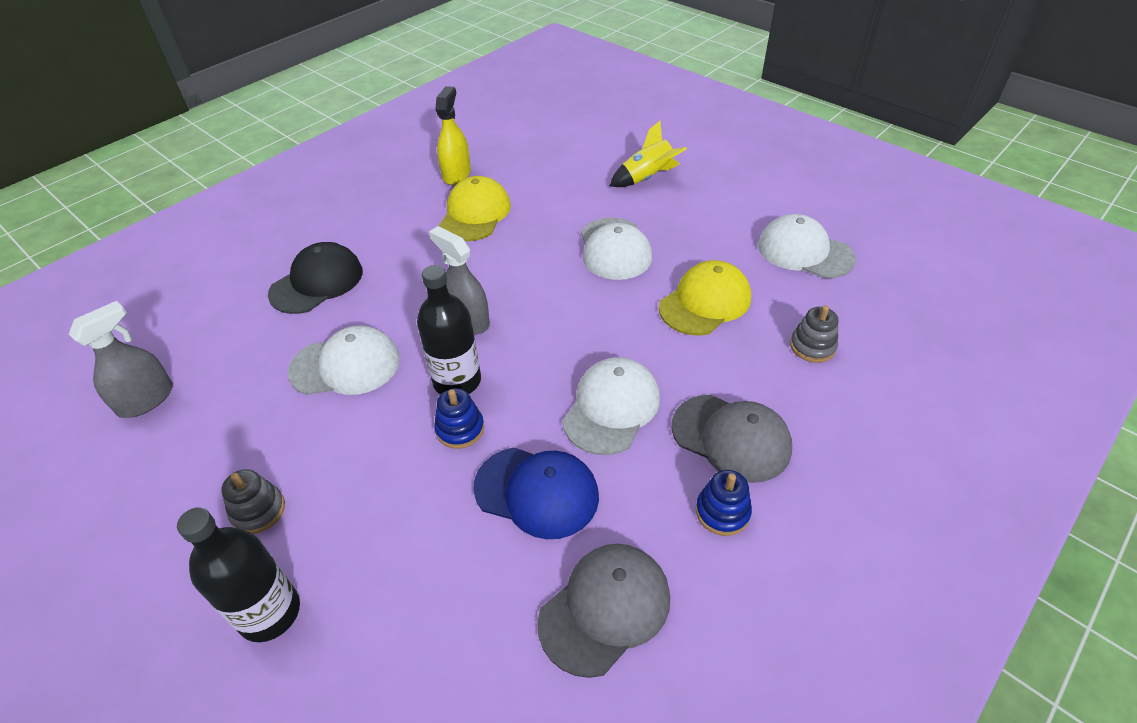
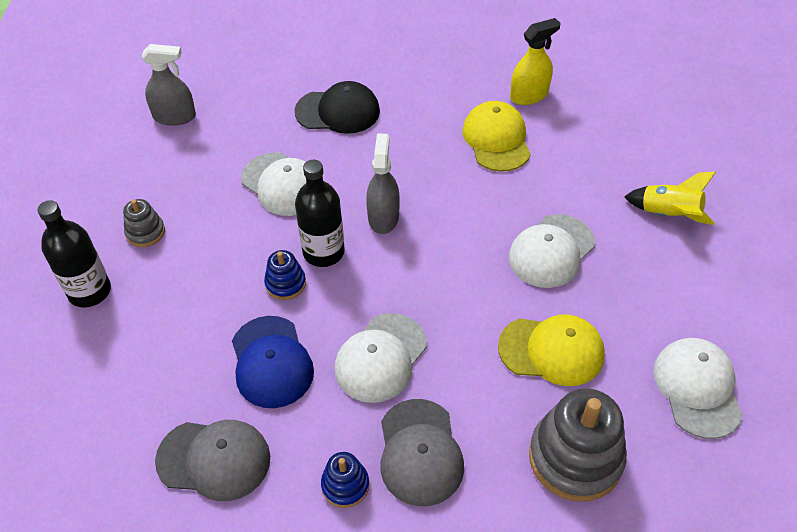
camera: 50 degrees right, 5 degrees up
(475, 214) = (496, 139): yellow cap -> yellow cap turned 75 degrees counterclockwise
(611, 408) = (380, 358): white cap -> white cap turned 135 degrees clockwise
(812, 346) = (575, 458): grey stacking toy -> grey stacking toy, size x1.99

